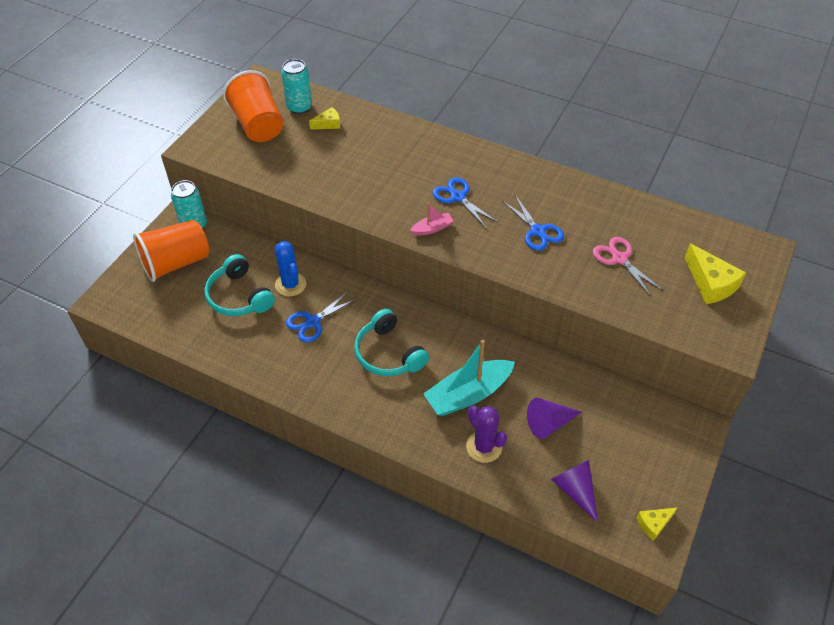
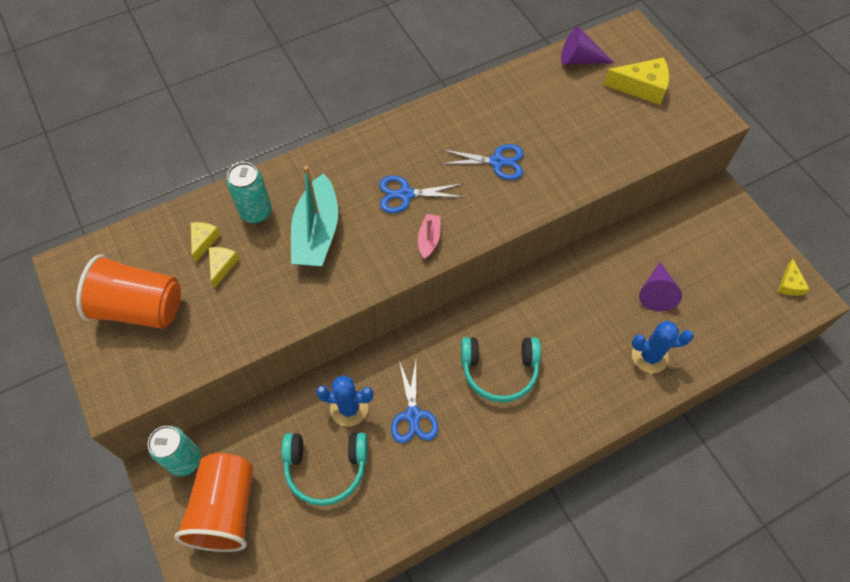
camera: 55 degrees left, 10 degrees up
(299, 107) = (151, 253): turquoise can -> turquoise can (256, 212)
(318, 142) = (222, 266): none -> yellow cheese
(468, 394) = (588, 334): turquoise boat -> turquoise boat (317, 232)
(484, 447) = (649, 356): purple cactus -> blue cactus
(574, 490) = (730, 317): purple cone -> purple cone (579, 60)
(619, 259) = (572, 127): pink scissors -> none

